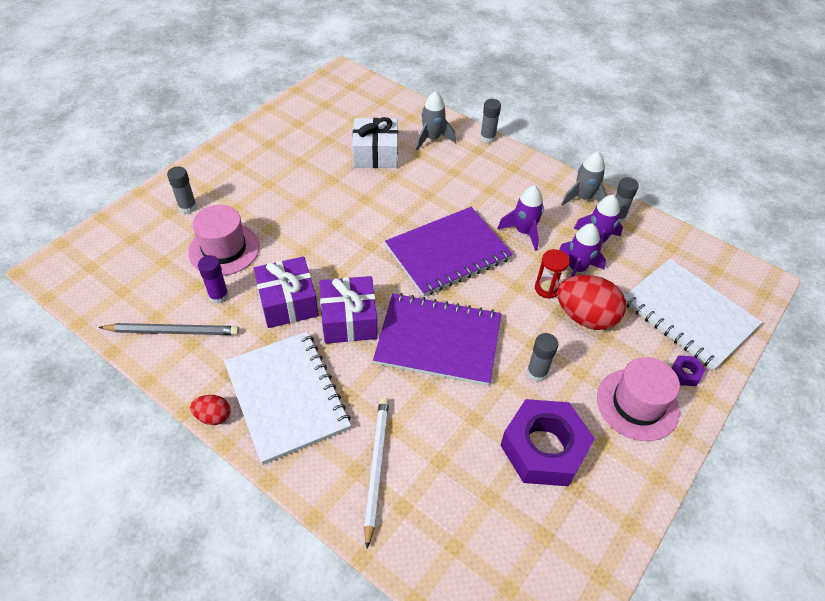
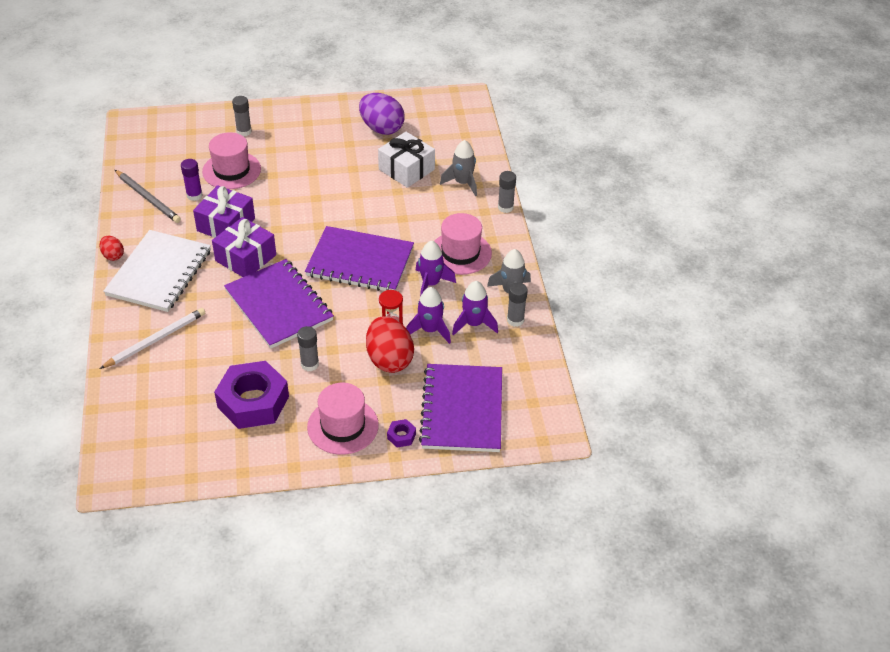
camera: 45 degrees right, 5 degrees down
(309, 133) = (381, 128): none -> purple egg
(508, 193) = (460, 253): none -> pink hat
(688, 314) = (462, 410): white notebook -> purple notebook

